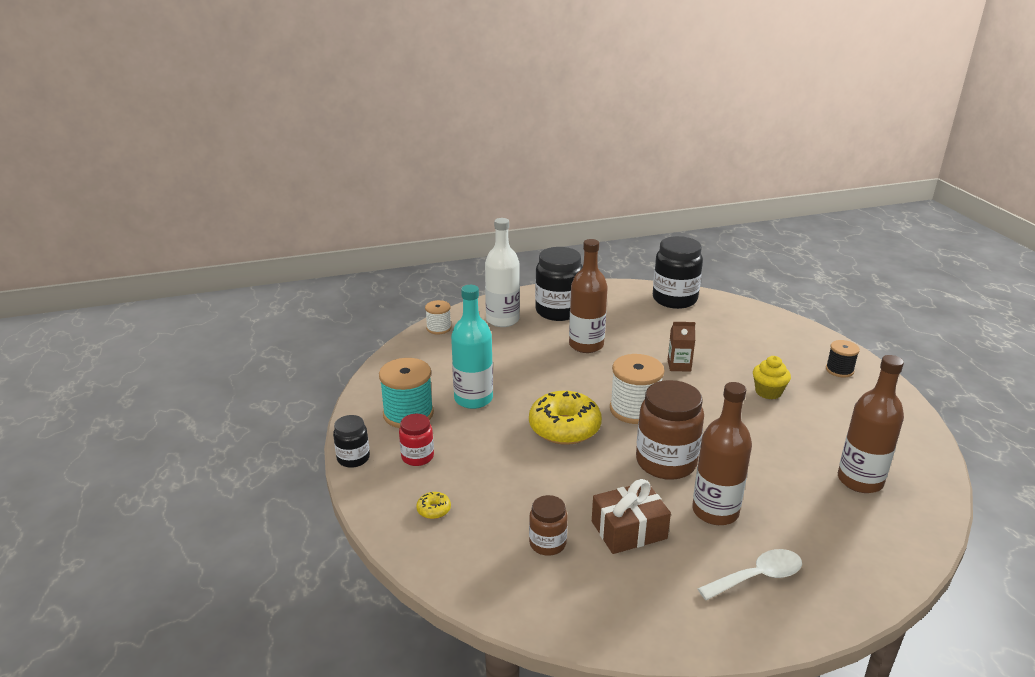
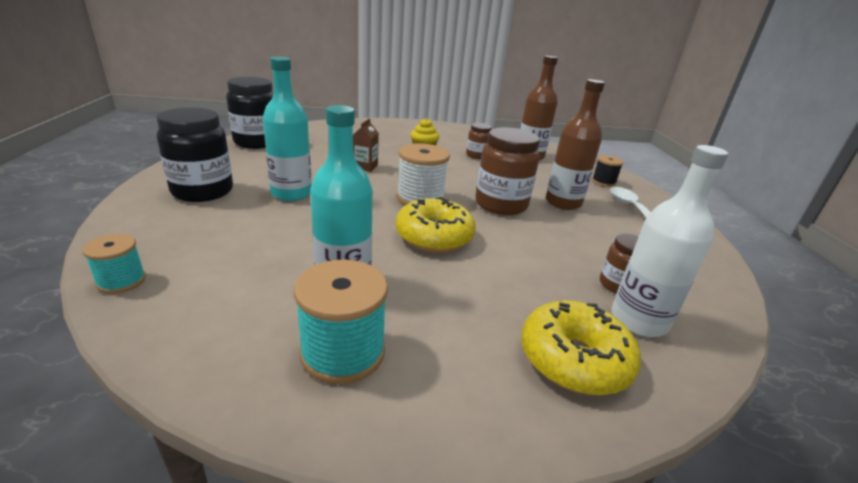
camera: 80 degrees left, 0 degrees up
(353, 458) = (441, 444): black jar -> none
(417, 457) = (457, 358): red jar -> none
(434, 510) = (574, 360): yellow donut -> yellow donut, size x2.40
(438, 328) = (121, 281): white spool -> turquoise spool
(502, 320) = (173, 227): white bottle -> white bottle (638, 320)
(586, 345) = (291, 193): brown bottle -> turquoise bottle
(629, 530) = (590, 240): brown gift -> none
(803, 433) = (477, 155): none -> brown jar
(839, 370) = (410, 129): black spool -> black spool (603, 182)

